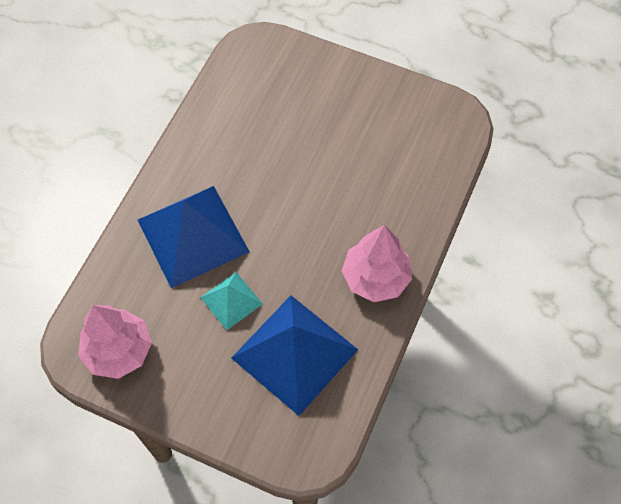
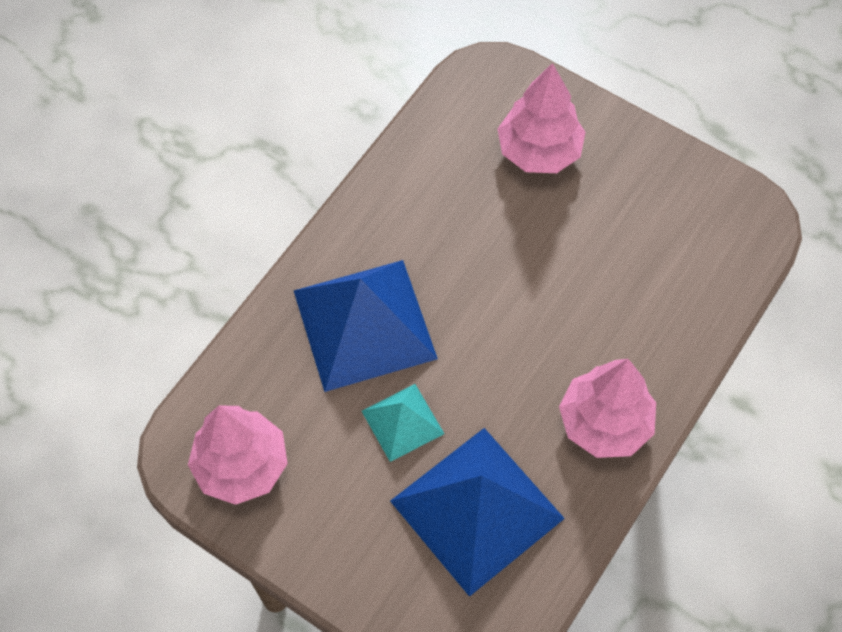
camera: 10 degrees right, 0 degrees up
(299, 94) = (539, 151): none -> pink tree

